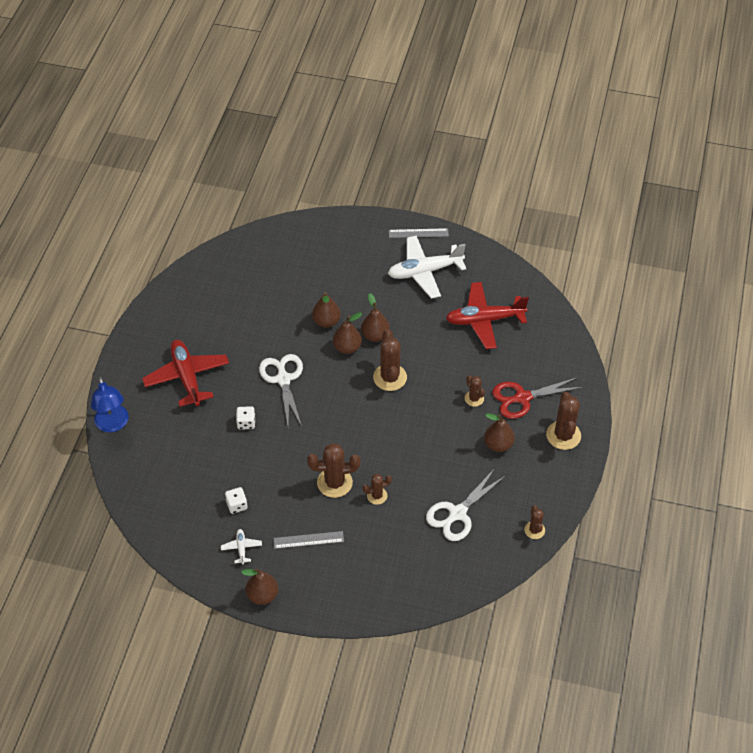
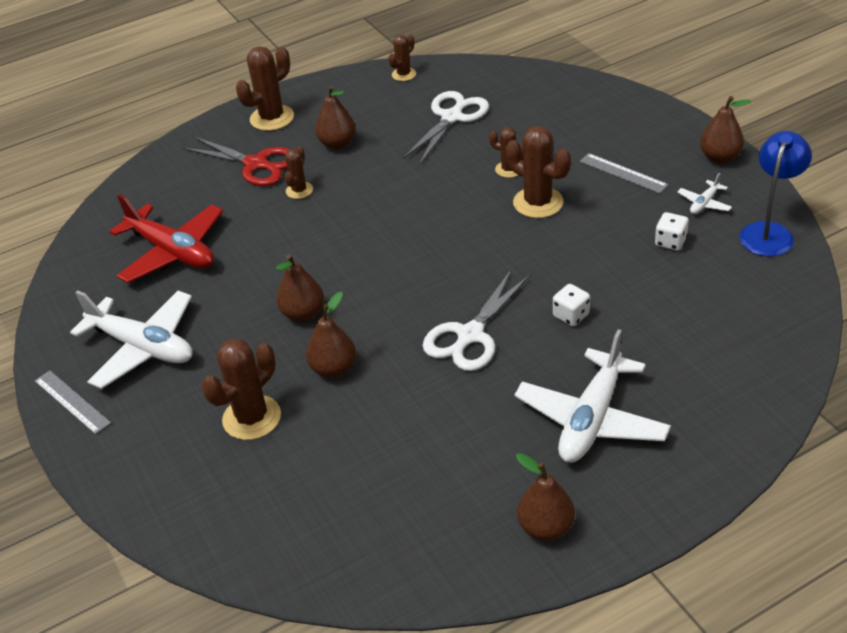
camera: 130 degrees left, 10 degrees down
(113, 424) = (755, 423): blue lamp -> blue lamp (769, 232)
(187, 377) = (591, 419): red plane -> white plane
(347, 347) = (351, 321): brown pear -> brown pear (545, 527)
(390, 377) = (350, 260): brown cactus -> brown cactus (252, 418)
(457, 513) = (451, 117): white scissors -> white scissors turned 60 degrees counterclockwise

